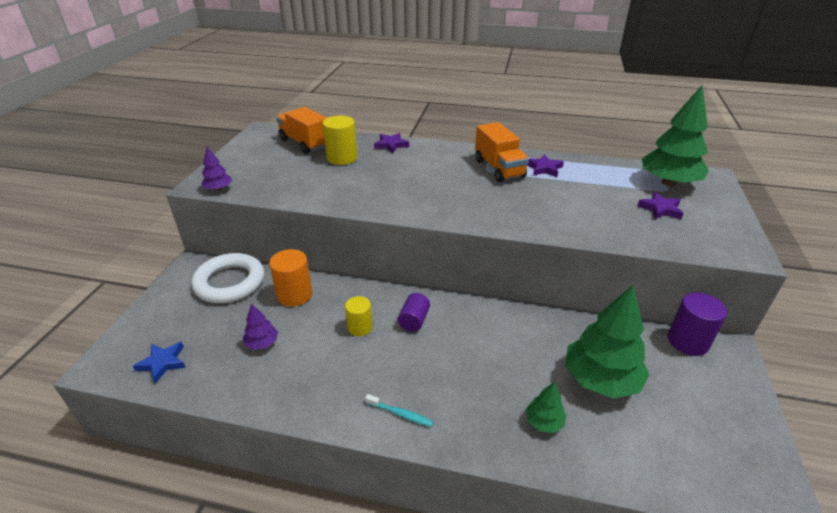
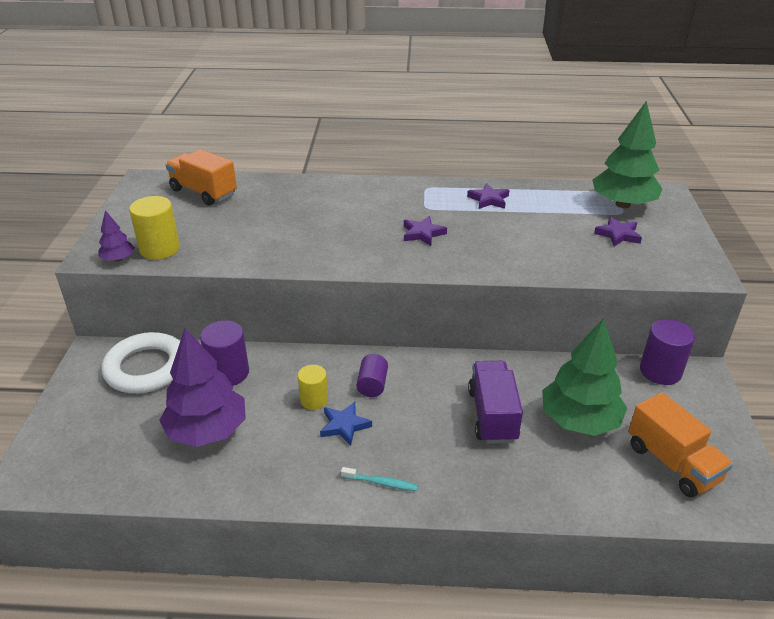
camera: 10 degrees left, 0 degrees up
(163, 363) = (97, 467): blue star -> blue star (344, 425)
(262, 343) = (207, 431): purple tree -> purple tree, size x2.13
(294, 295) = (228, 373): orange cylinder -> purple cylinder
(342, 158) = (255, 207): yellow cylinder -> yellow cylinder (160, 249)
(391, 145) = (308, 186): purple star -> purple star (423, 233)
(499, 168) = (439, 204): orange truck -> orange truck (672, 463)
(517, 363) = (492, 415): none -> purple truck
(544, 422) = (529, 470): green tree -> none

